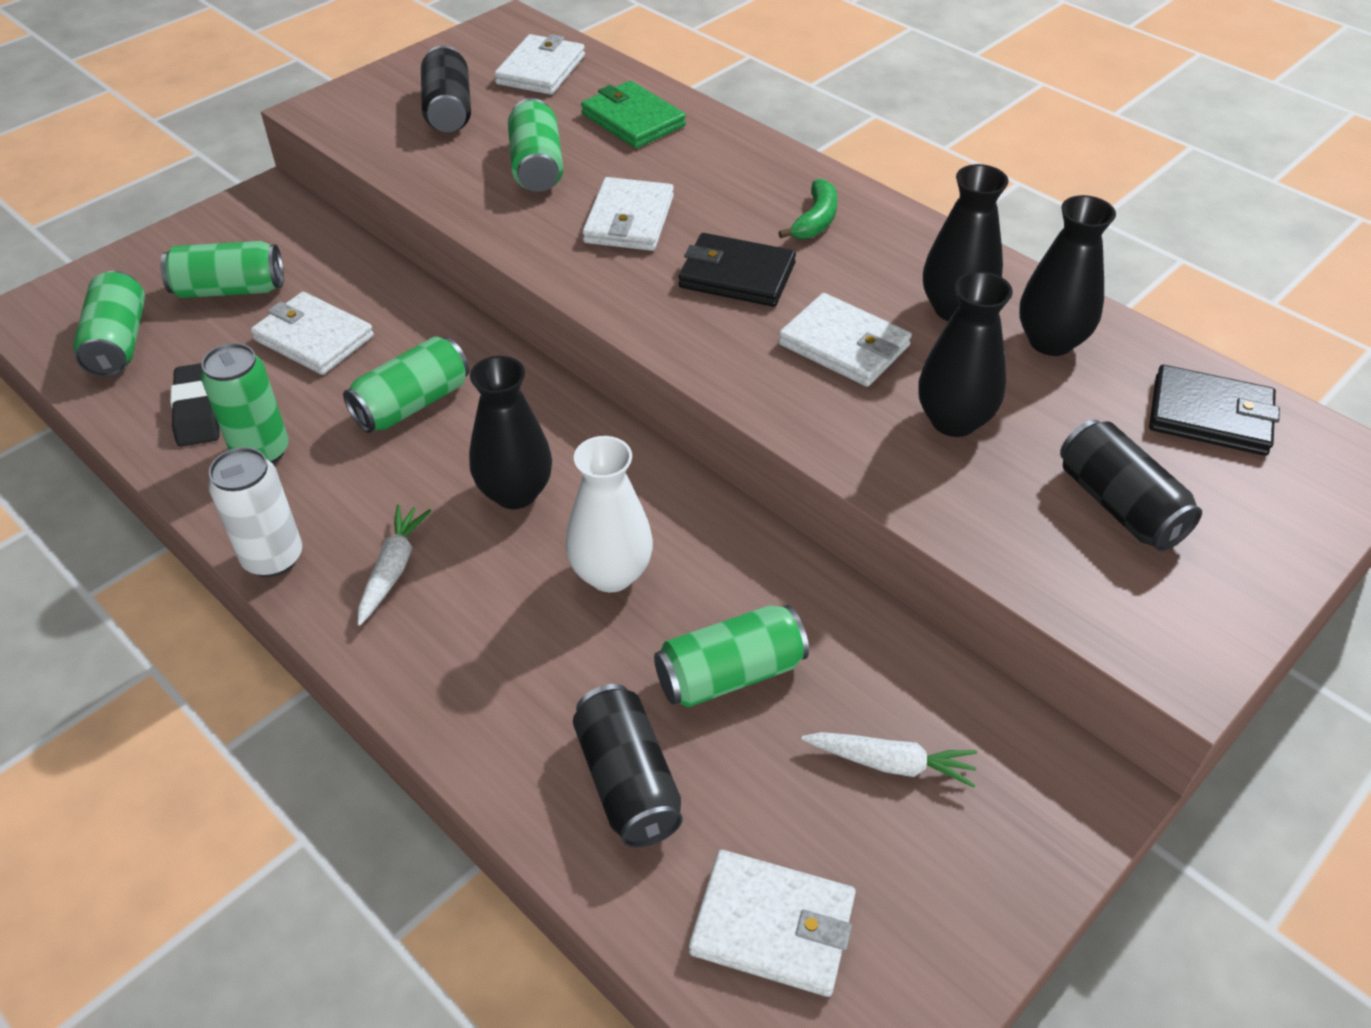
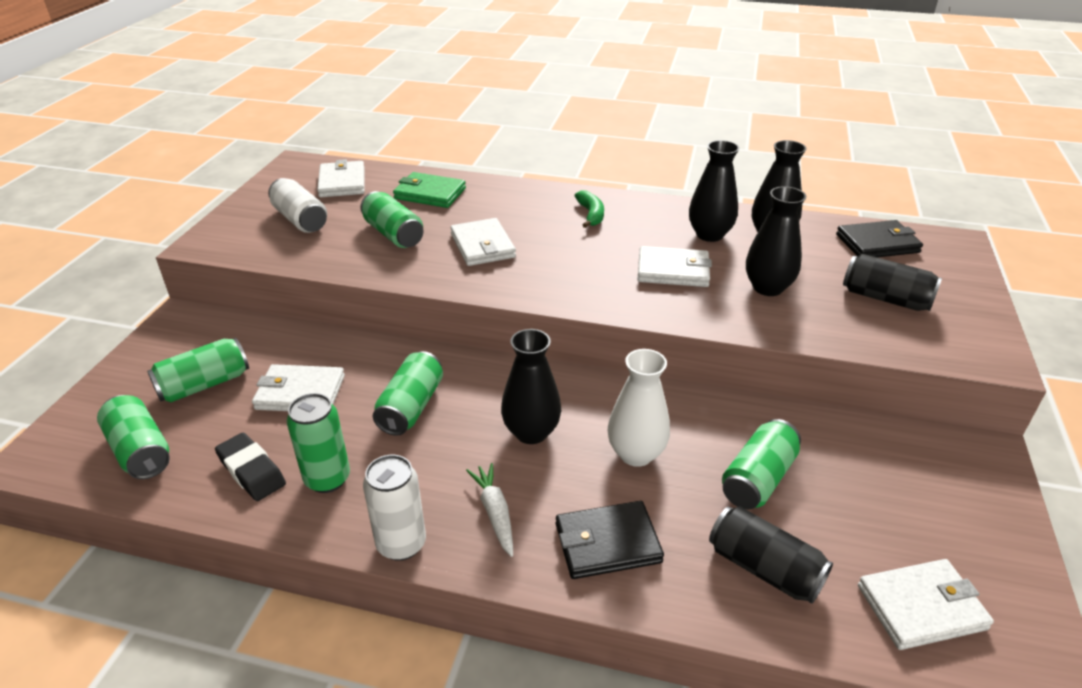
camera: 30 degrees left, 10 degrees down
(448, 110) = (300, 220): black can -> white can
(736, 275) = (577, 255): black wallet -> black wallet (607, 543)
(891, 763) = (885, 486): white carrot -> none

